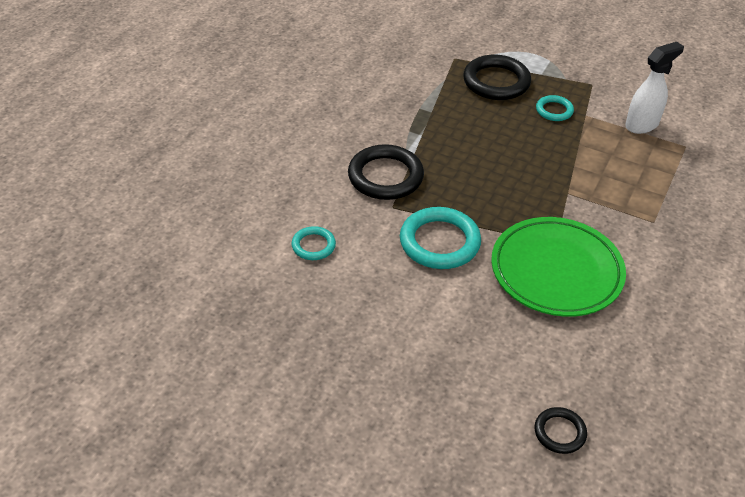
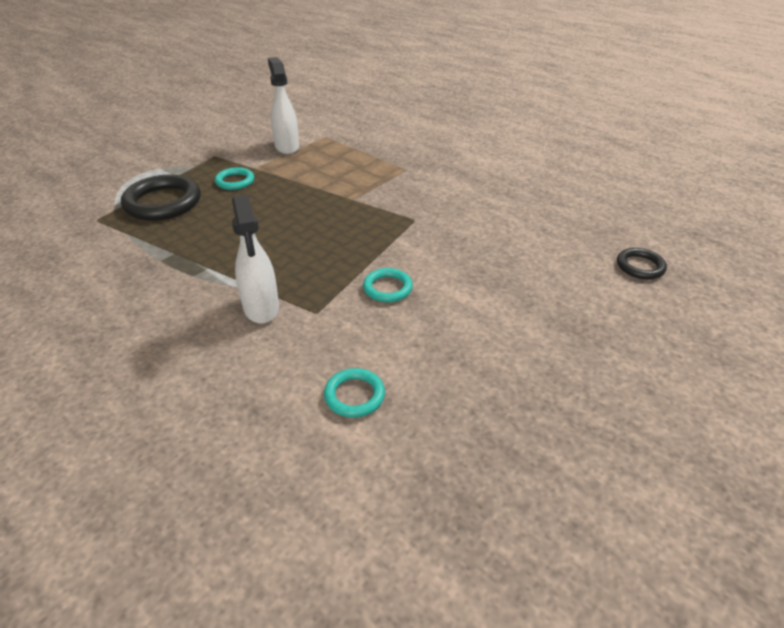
camera: 75 degrees left, 5 degrees down
(385, 176) = (261, 308): black ring -> white spray bottle
(439, 242) = (387, 288): turquoise ring -> turquoise ring, size x0.54
(556, 271) = (450, 227): green plate -> none

